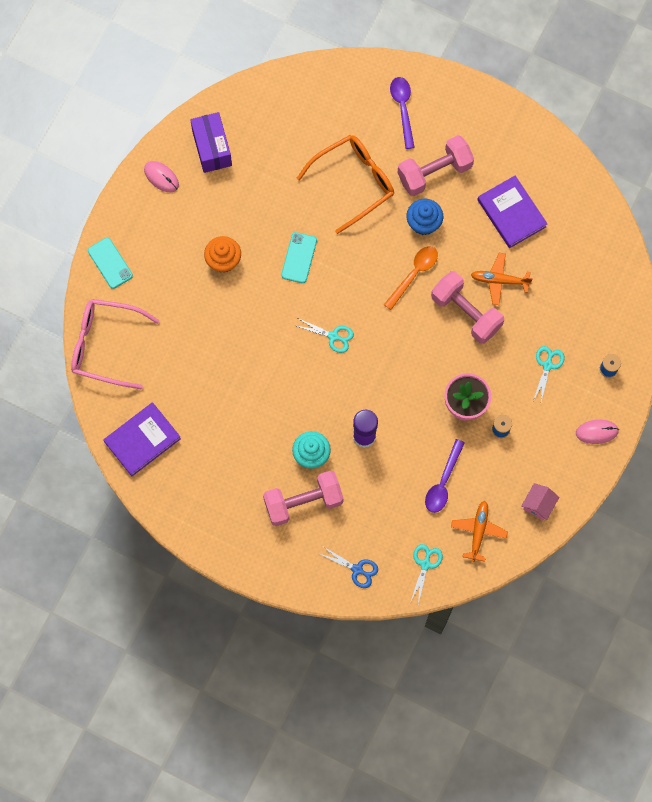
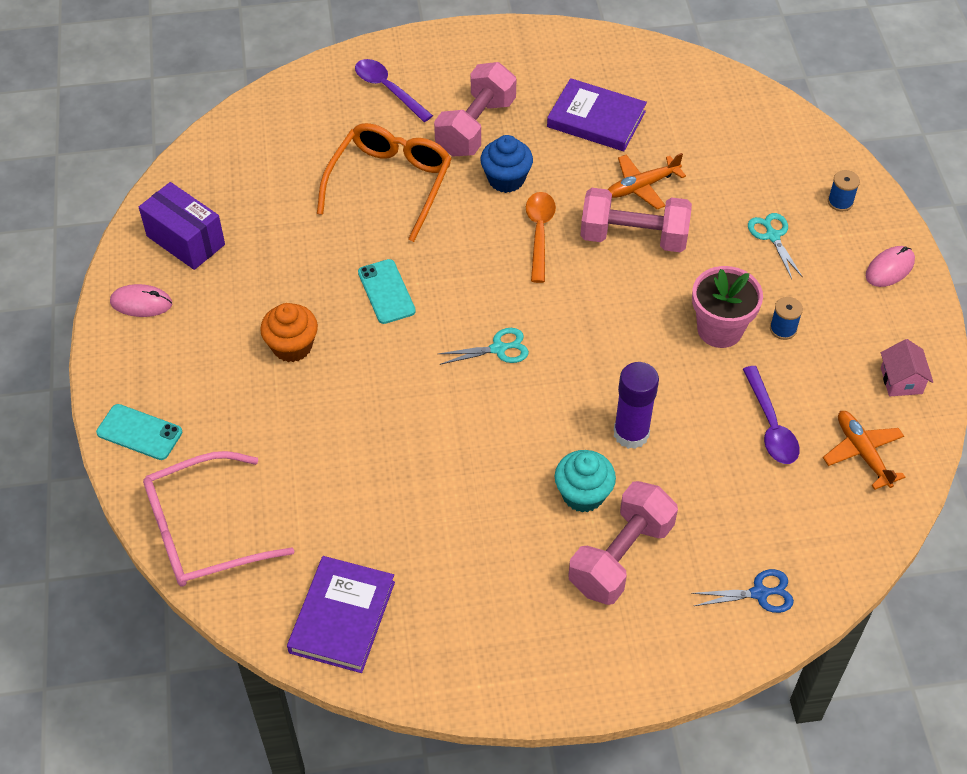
camera: 35 degrees left, 20 degrees down
(425, 564) = (836, 531): turquoise scissors -> none

